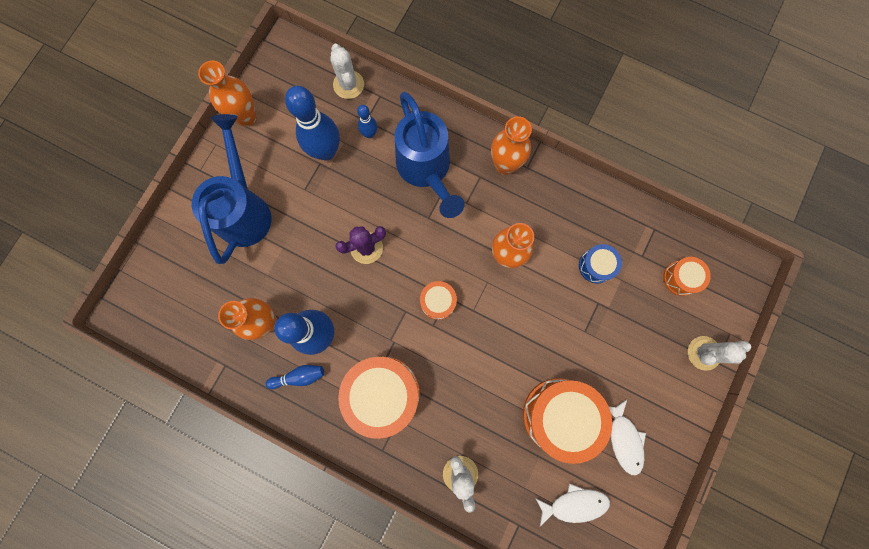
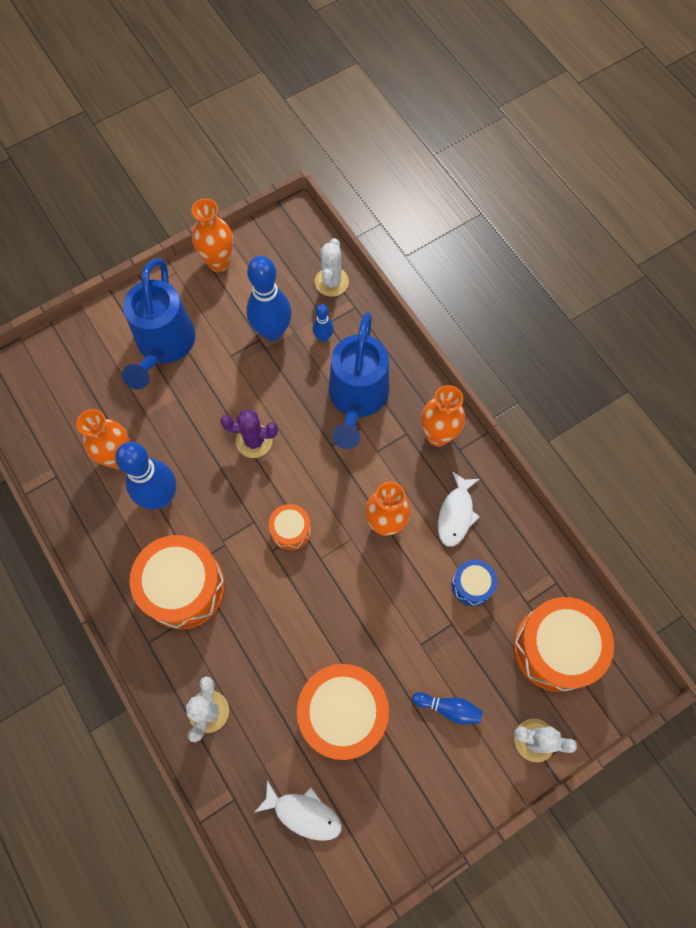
camera: 30 degrees right, 10 degrees down
(245, 210) = (164, 345): blue watering can -> blue watering can turned 150 degrees clockwise
(299, 376) = (116, 526): blue bowling pin -> blue bowling pin (448, 708)
(624, 439) = (395, 779): white fish -> white fish (456, 514)
(680, 278) = (555, 648): orange drum -> orange drum, size x1.99

